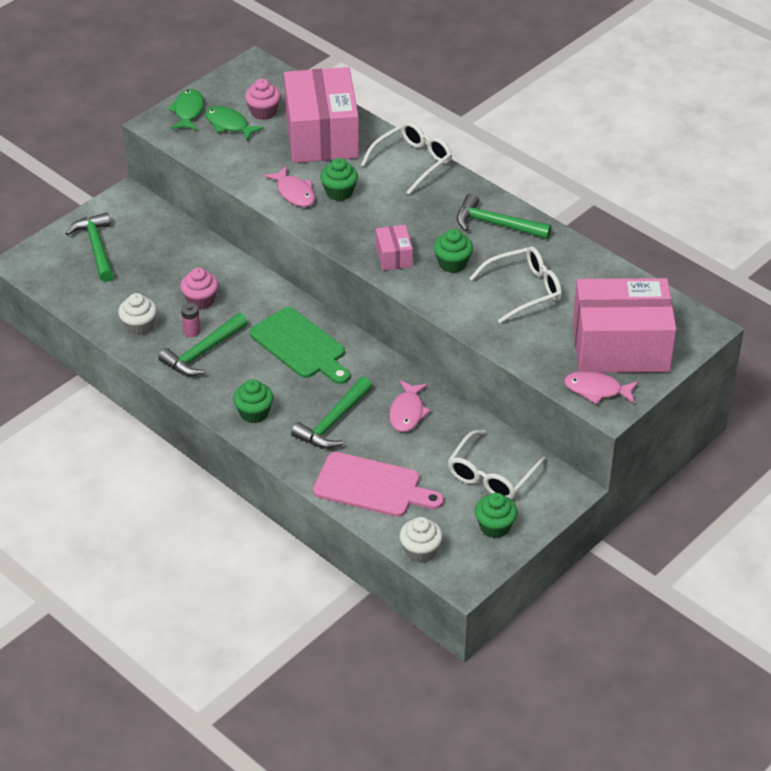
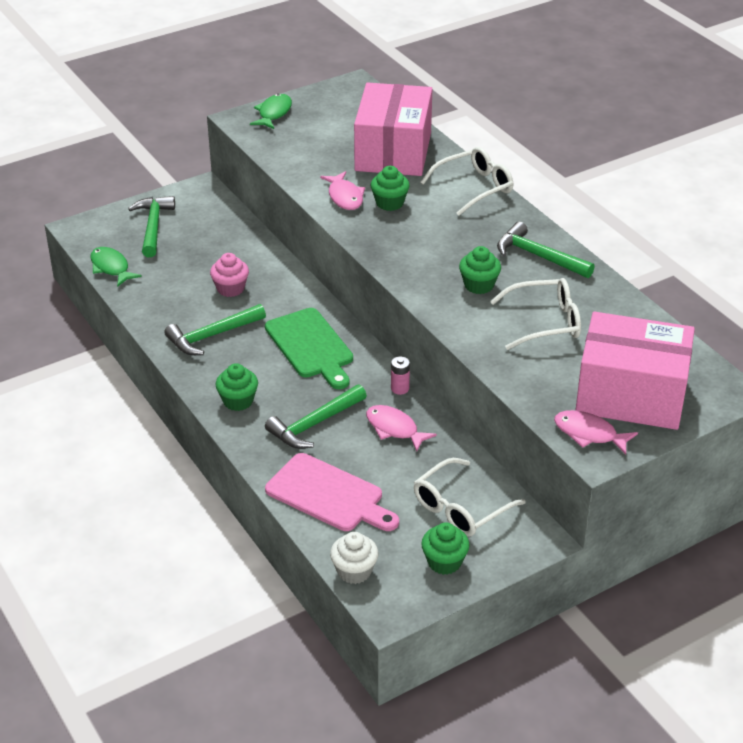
camera: 15 degrees right, 5 degrees down
(139, 326) = (161, 302): white cupcake -> none
(191, 331) = (210, 315): pink battery -> pink battery (400, 388)
(229, 125) = (307, 130): green fish -> green fish (111, 267)
(263, 112) = (345, 124): pink cupcake -> none
(394, 256) = (420, 269): pink box -> none
(407, 412) = (394, 429): pink fish -> pink fish turned 105 degrees clockwise

